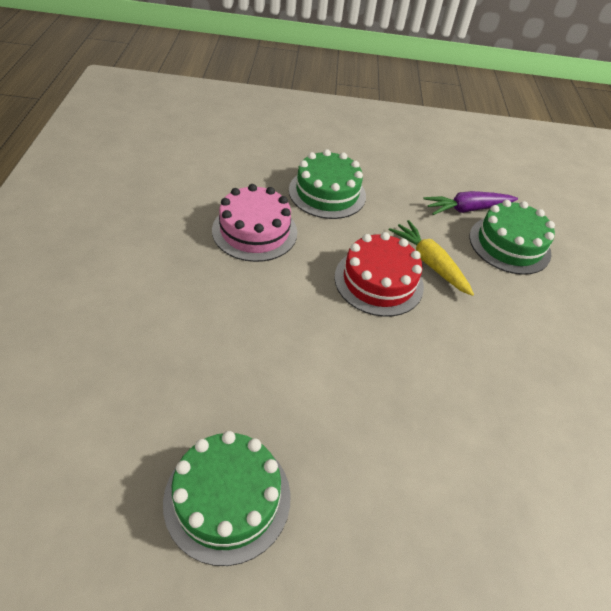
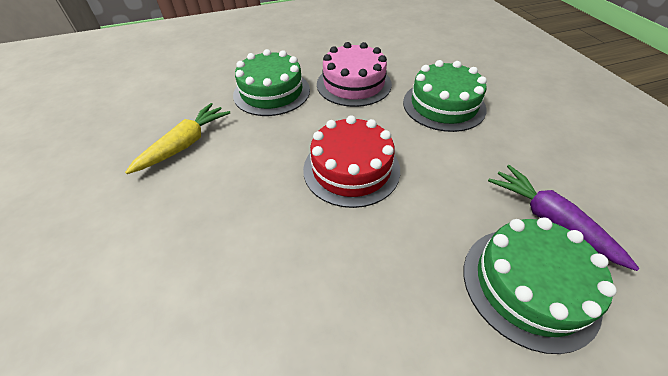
camera: 75 degrees right, 0 degrees up
(227, 498) = (98, 147): green cake -> green cake (271, 92)
(429, 263) = (411, 203): yellow carrot -> yellow carrot (185, 144)

